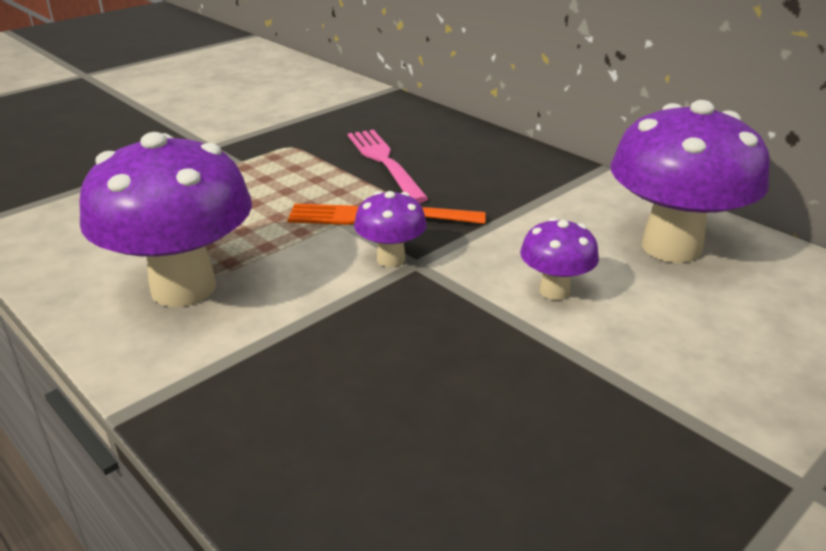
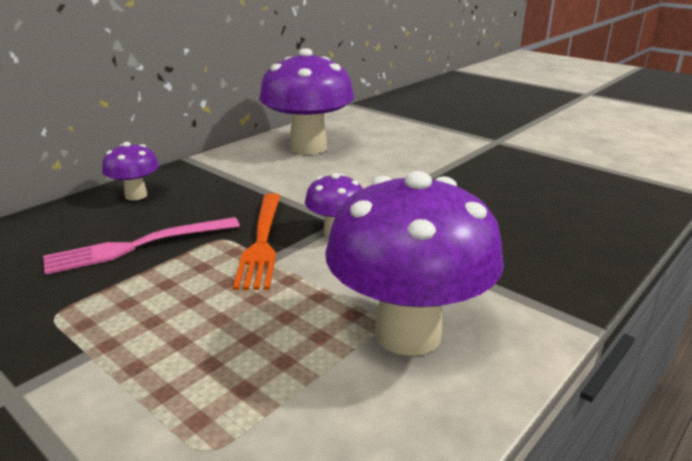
camera: 95 degrees left, 5 degrees down
(554, 291) = (366, 178): purple mushroom -> purple mushroom (136, 195)

